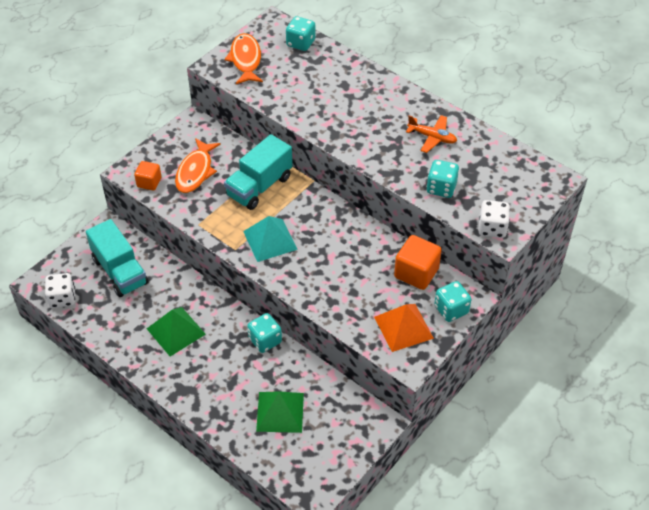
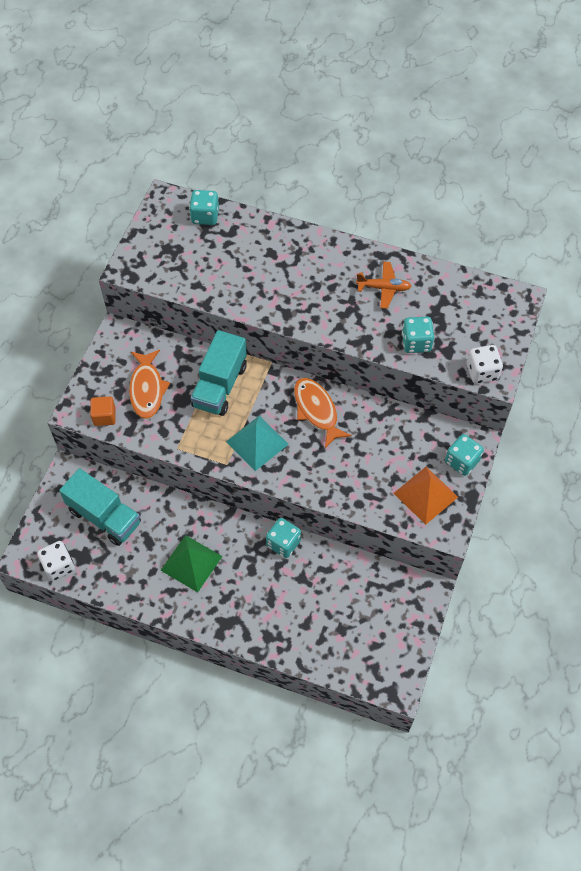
camera: 20 degrees left, 10 degrees up
(245, 60) = (157, 253): orange fish -> orange fish (317, 410)
(280, 412) = (330, 613): green pyramid -> none
(416, 273) = (413, 433): orange cube -> none

